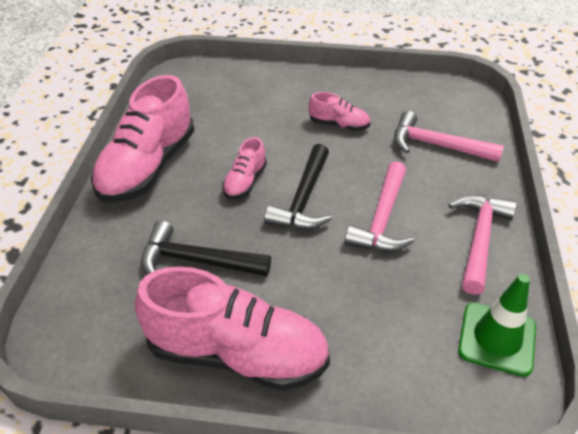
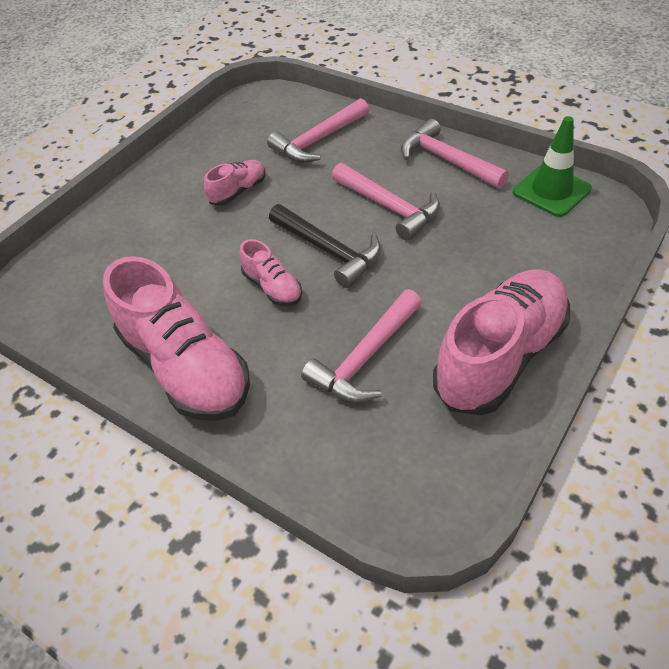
camera: 60 degrees left, 5 degrees up
(197, 261) = (365, 357): black hammer -> pink hammer

